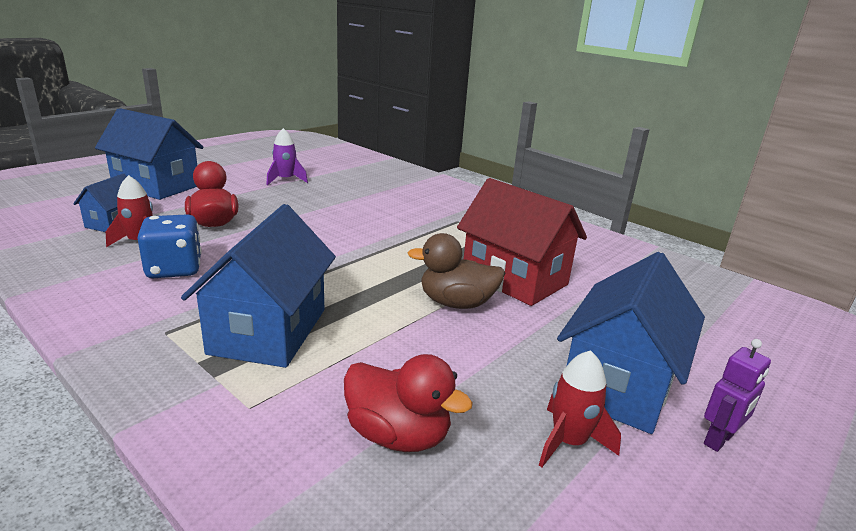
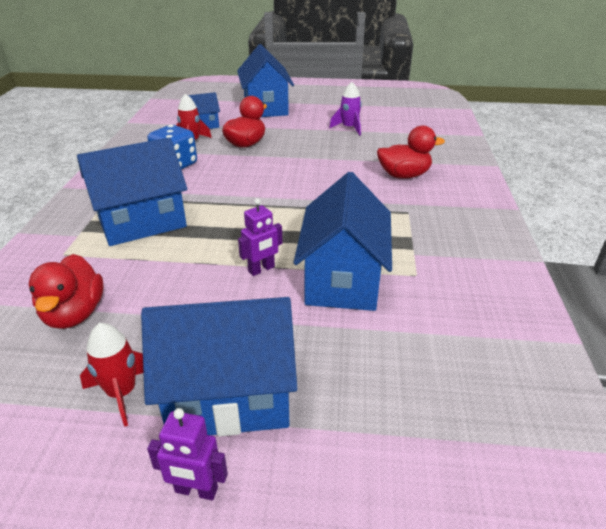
camera: 55 degrees right, 10 degrees up
(403, 199) = (404, 175): none -> red duck
(456, 303) = (261, 269): brown duck -> purple robot
(514, 279) = (342, 279): red house -> blue house

